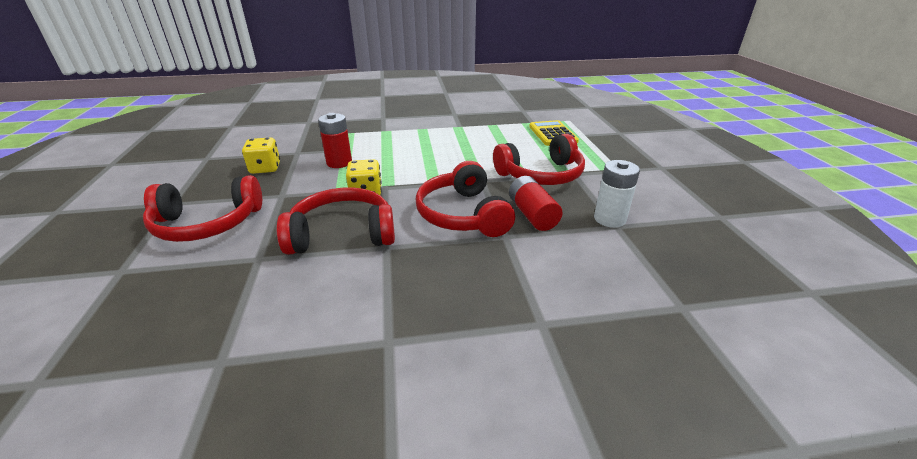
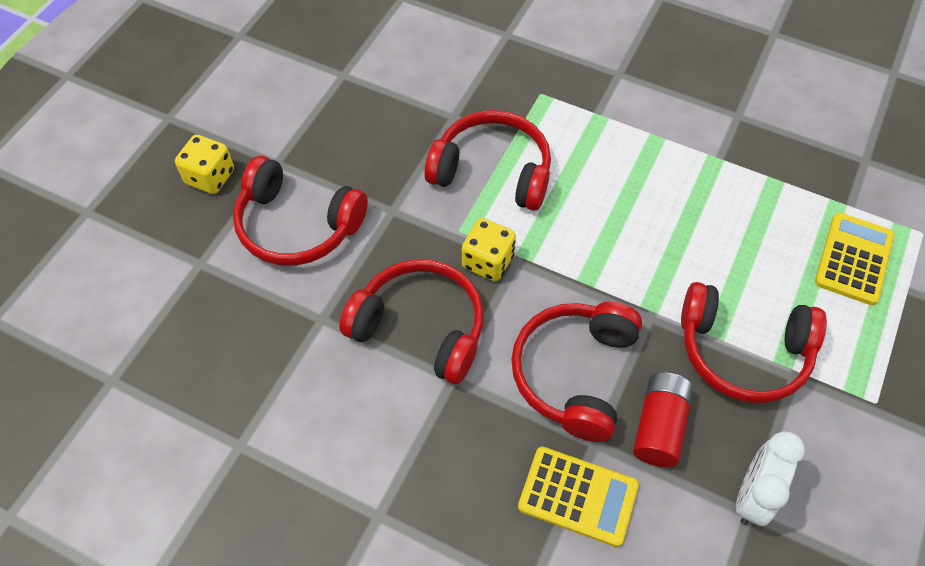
camera: 35 degrees right, 25 degrees up
(265, 168) = (399, 137): yellow dice -> yellow dice (210, 177)
(339, 163) = (492, 171): red battery -> red headphones
(520, 262) = (578, 496): none -> yellow calculator
(609, 219) = (752, 496): white battery -> white clock

